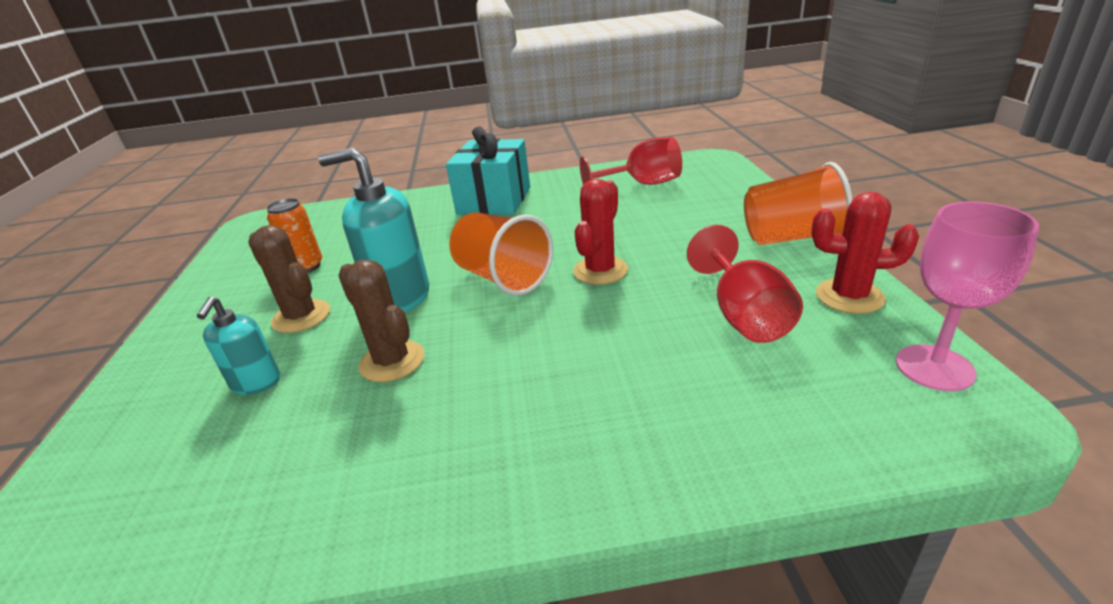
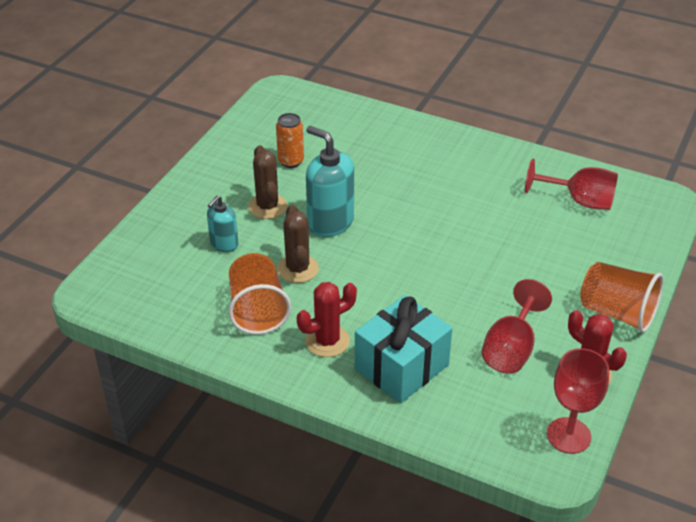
camera: 30 degrees right, 10 degrees up
(494, 200) = (456, 158): turquoise gift -> turquoise gift (401, 367)
(503, 278) = (401, 240): orange cup -> orange cup (257, 310)
(600, 271) = (464, 268): red cactus -> red cactus (327, 341)
(934, 367) = (568, 435): pink goblet -> red goblet

